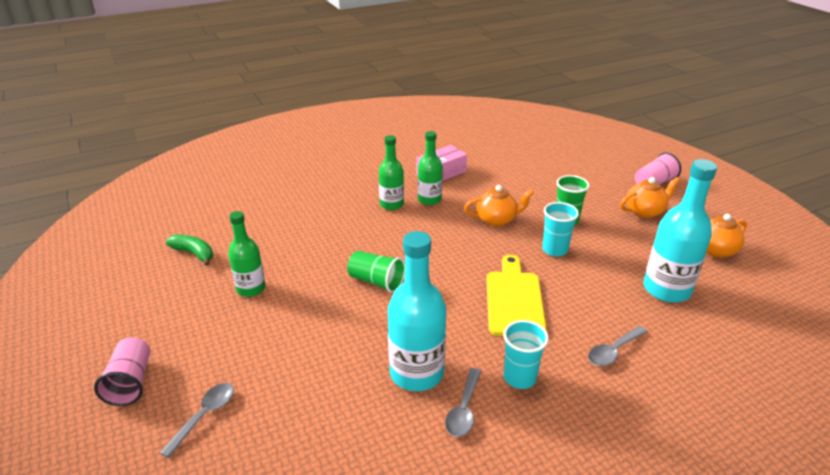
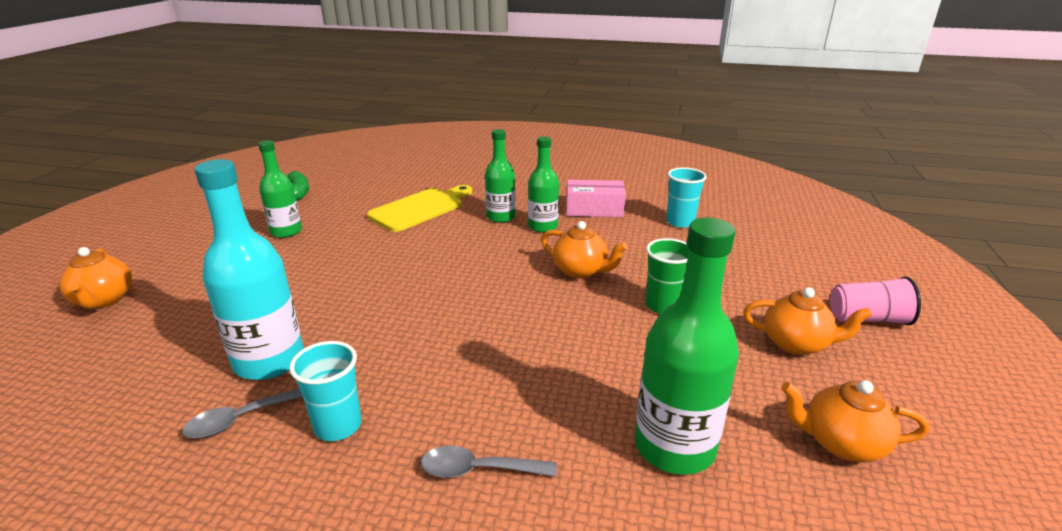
camera: 40 degrees right, 5 degrees down
(131, 382) = (117, 255): pink cup -> none
(205, 416) = (104, 300): grey spoon -> orange teapot
(376, 281) = (377, 270): green cup -> none
(514, 300) = (466, 351): yellow cutting board -> yellow cutting board (420, 208)
(555, 250) = (597, 327): turquoise cup -> turquoise cup (680, 222)
(666, 289) = (674, 446): turquoise bottle -> green bottle

